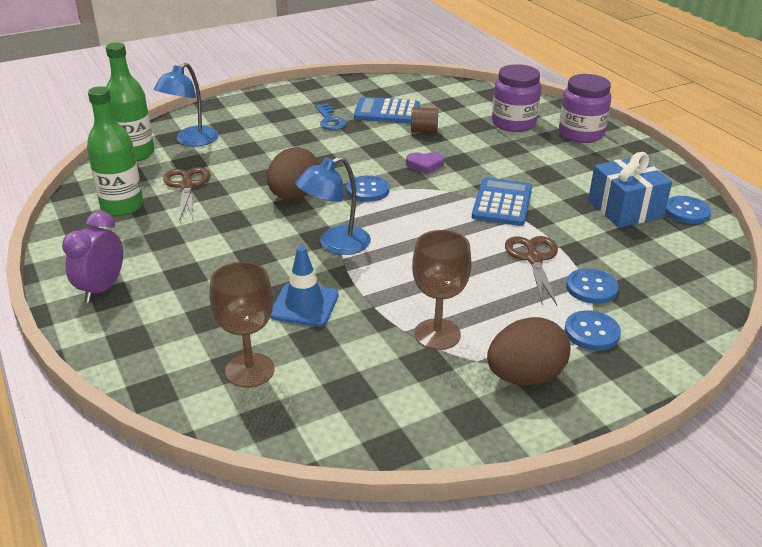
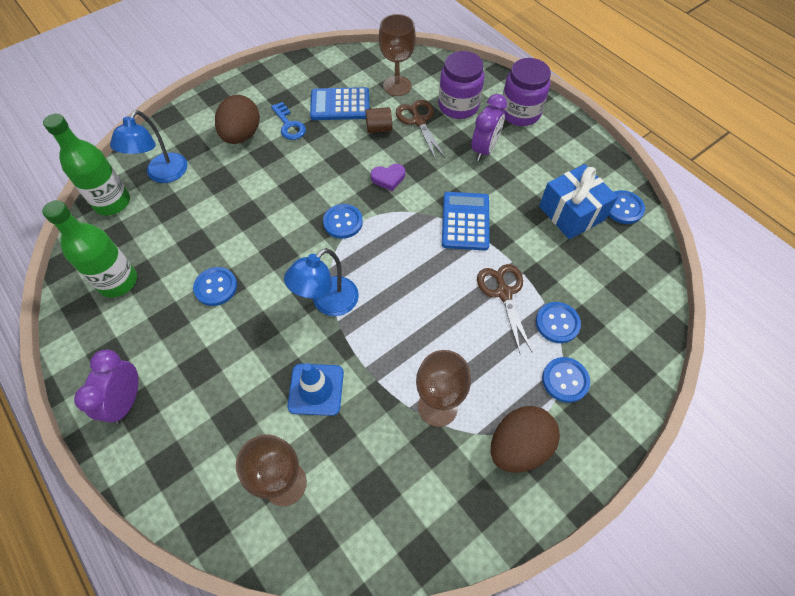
camera: 10 degrees left, 25 degrees up
(187, 186) = (173, 242): brown scissors -> brown scissors (419, 121)
(220, 221) = (216, 287): none -> blue button
(294, 196) = (277, 240): brown egg -> brown egg (242, 135)
(450, 104) = (397, 86): none -> brown goblet
(535, 155) = (484, 149): none -> purple clock

